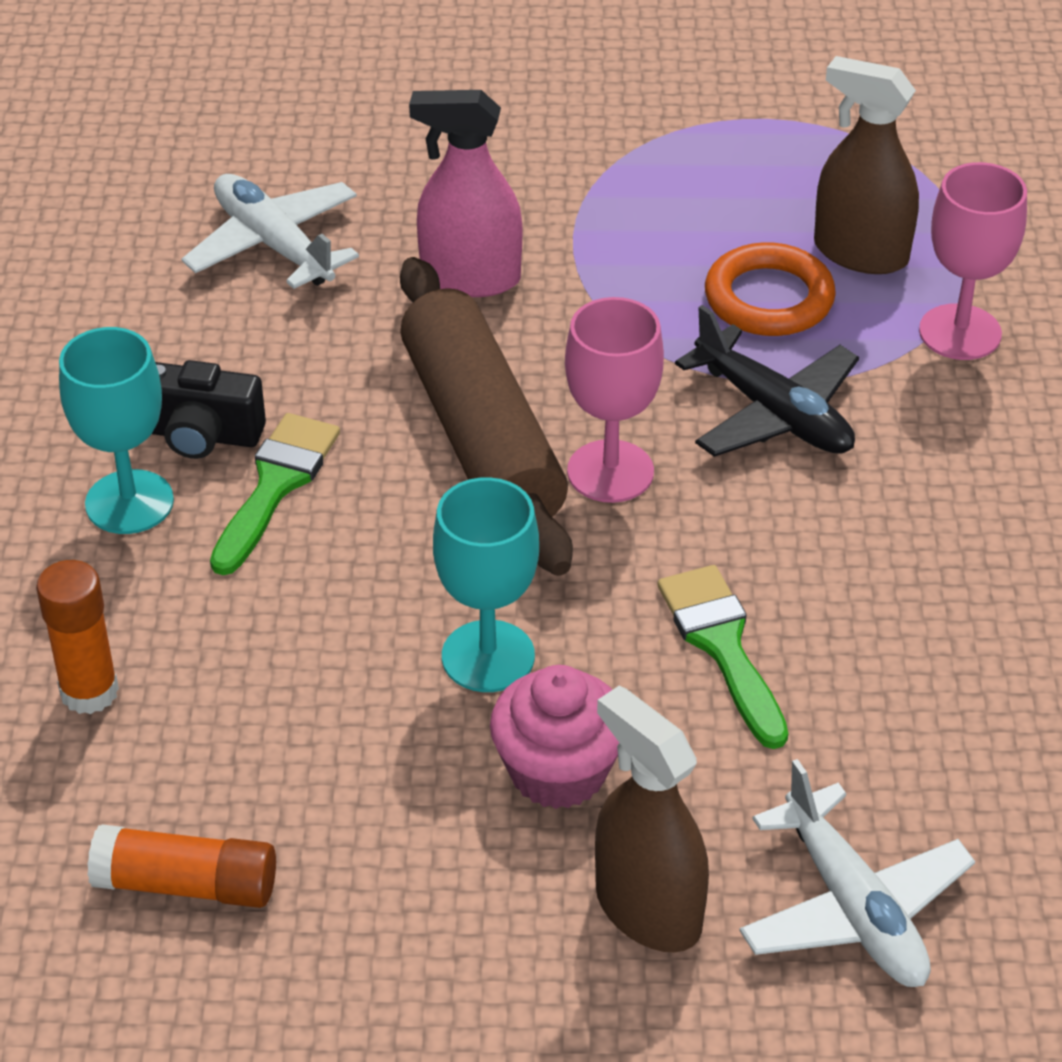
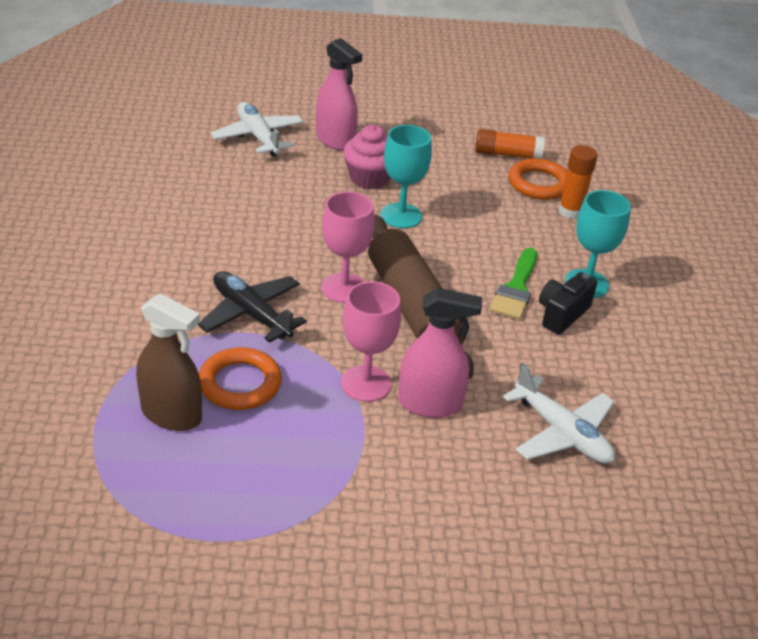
camera: 175 degrees right, 5 degrees down
(136, 779) = (539, 184): none -> orange ring
(203, 435) = (562, 314): black camera -> black camera turned 60 degrees counterclockwise
(648, 909) = (335, 140): brown spray bottle -> pink spray bottle
(722, 646) = (296, 215): green brush -> none
(960, 332) = (126, 357): pink goblet -> pink goblet (366, 383)

